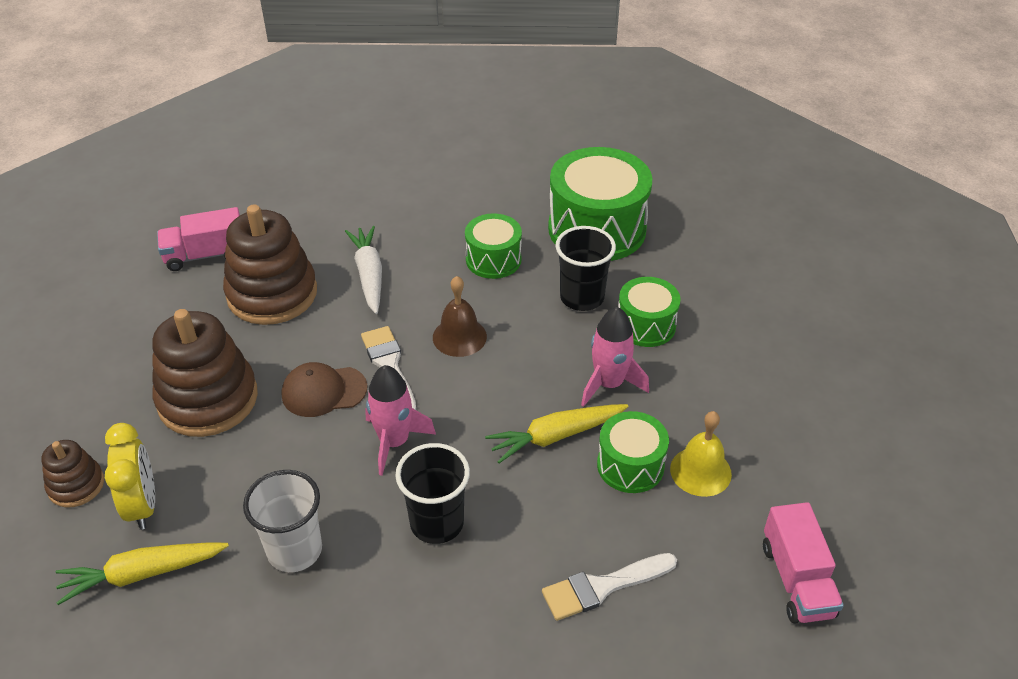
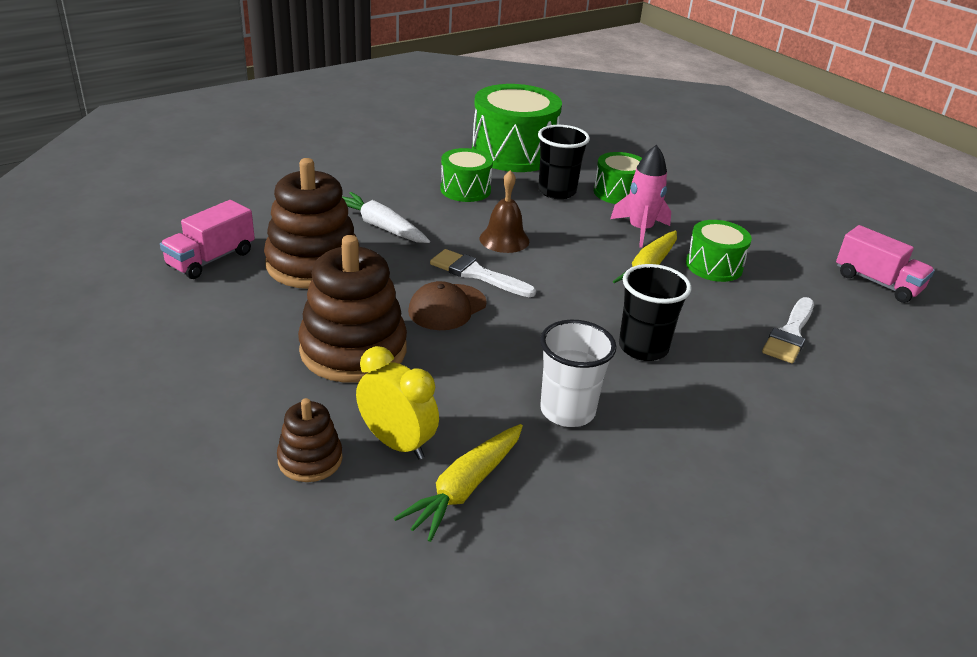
camera: 40 degrees left, 10 degrees down
(394, 442) = (545, 315): pink rocket -> none
(700, 471) = (755, 253): yellow bell -> none

